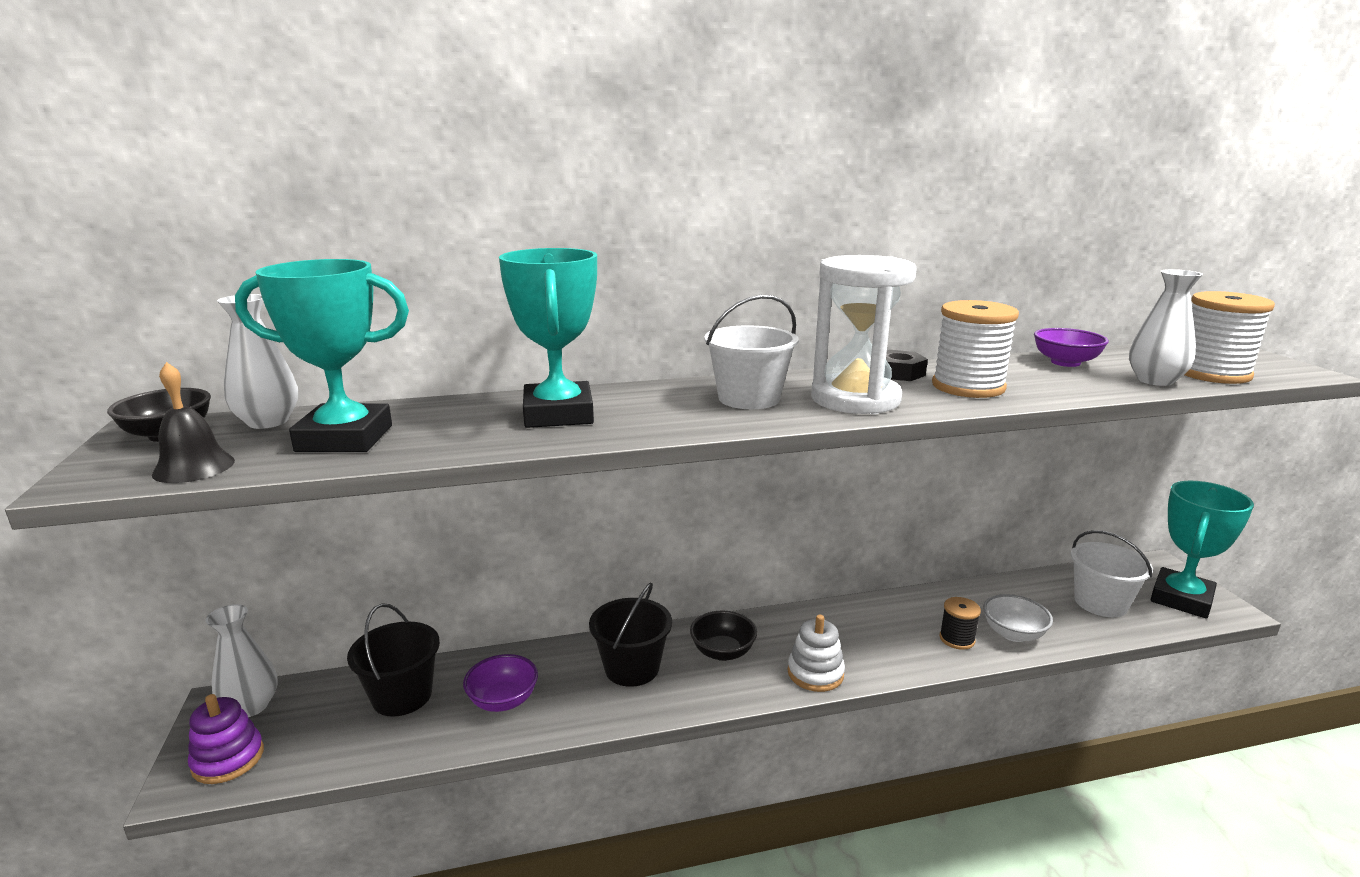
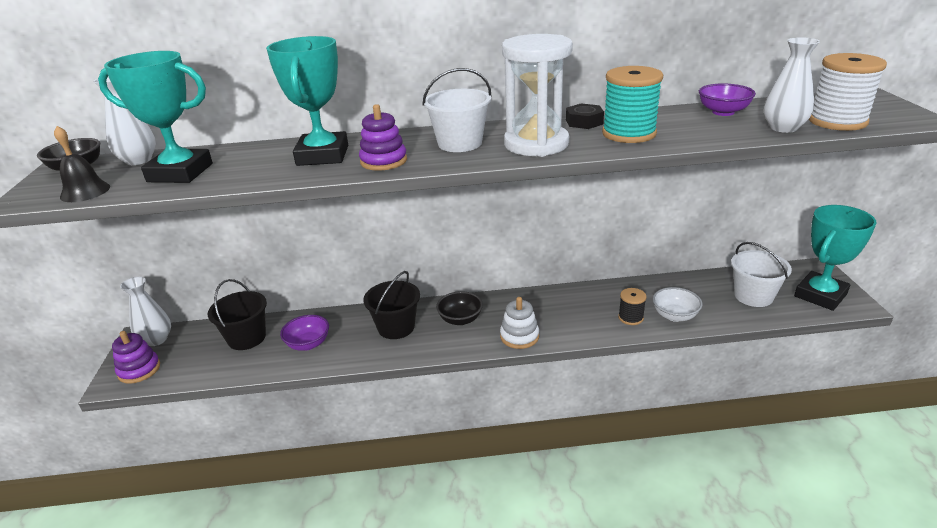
camera: 10 degrees right, 10 degrees up
(654, 421) = (383, 161): none -> purple stacking toy
(968, 387) = (629, 133): white spool -> turquoise spool

